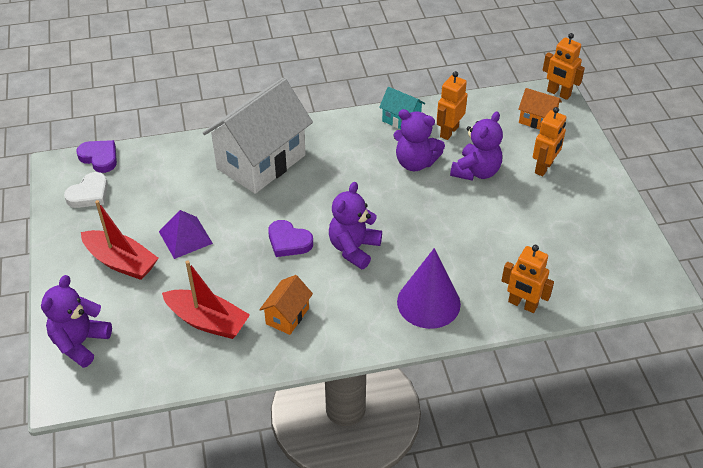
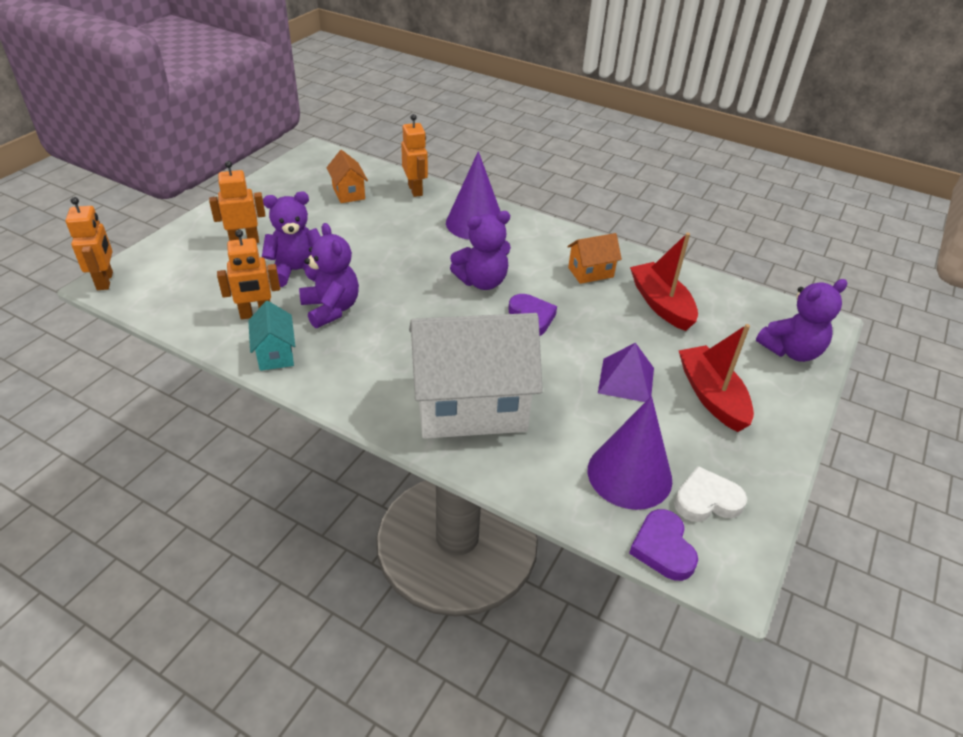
camera: 140 degrees left, 5 degrees down
(141, 181) = (629, 474): none -> purple cone
(537, 120) = (172, 273): orange house -> orange house (348, 193)

